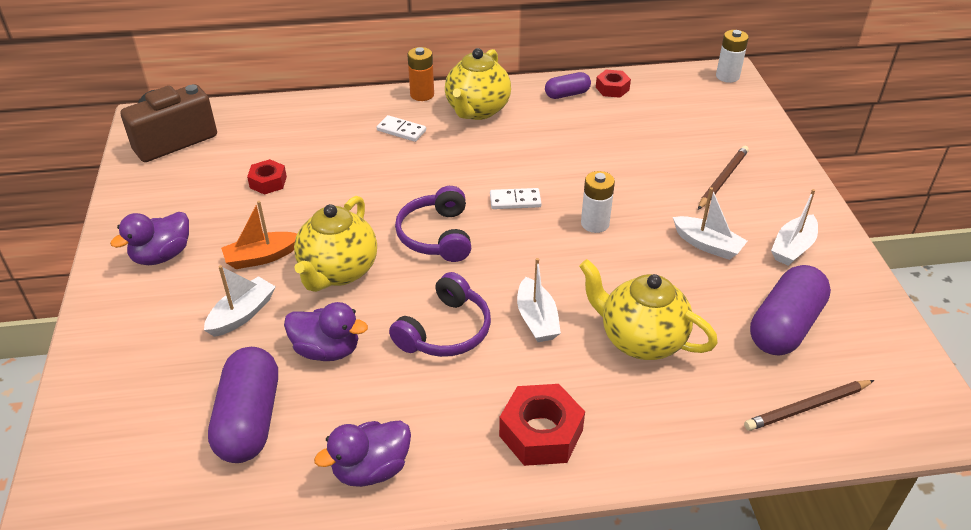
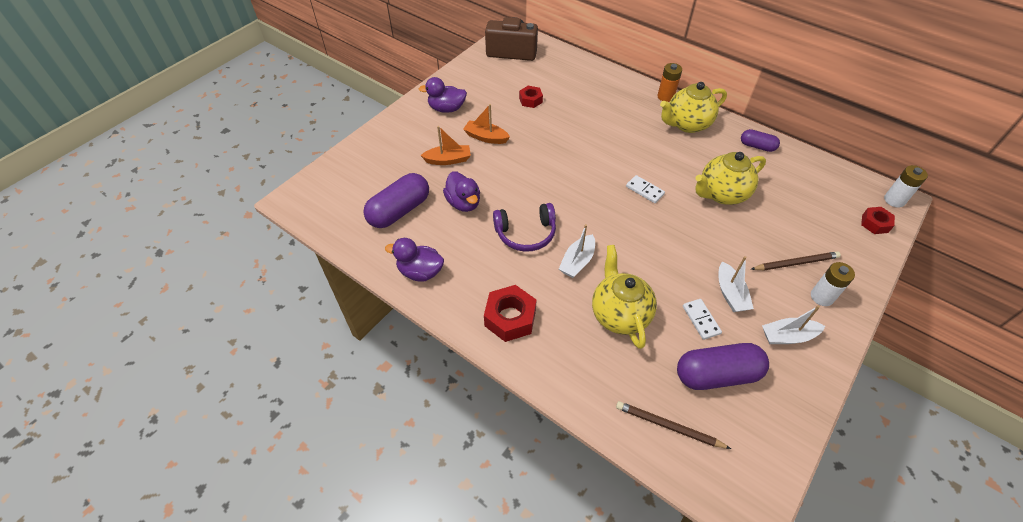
camera: 45 degrees right, 10 degrees up
(242, 314) = (448, 160): white boat -> orange boat
(338, 272) = (511, 168): yellow teapot -> yellow teapot (721, 194)
(401, 130) = (629, 111): white domino -> white domino (701, 320)
(436, 236) = (579, 181): purple headphones -> none
(595, 223) = (675, 234): white battery -> white battery (822, 297)
(612, 88) = (793, 160): red nut -> red nut (875, 223)

